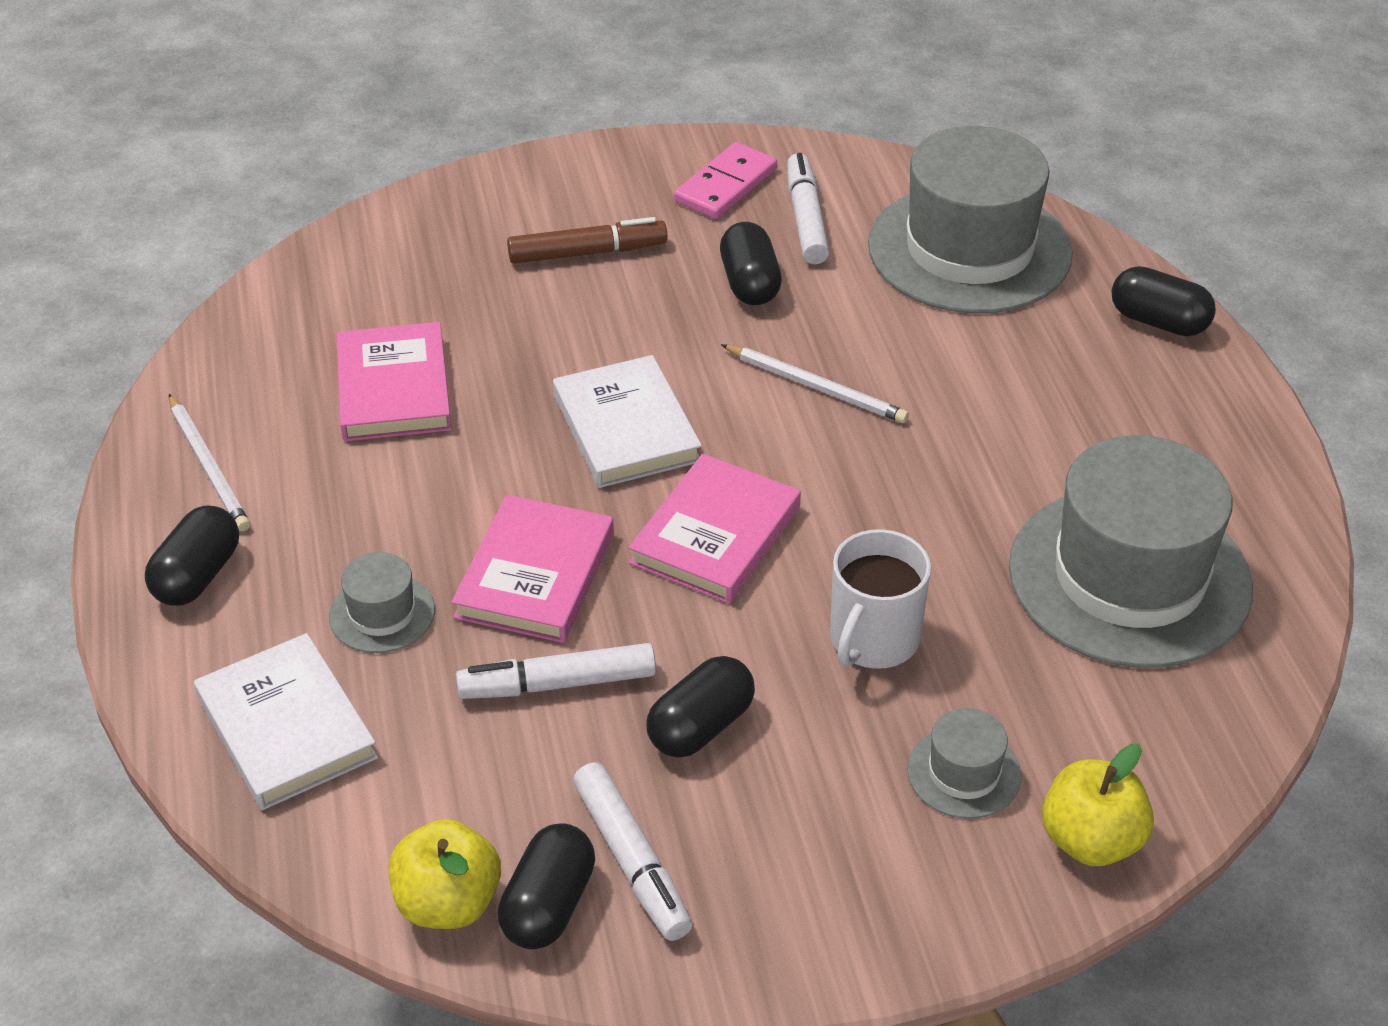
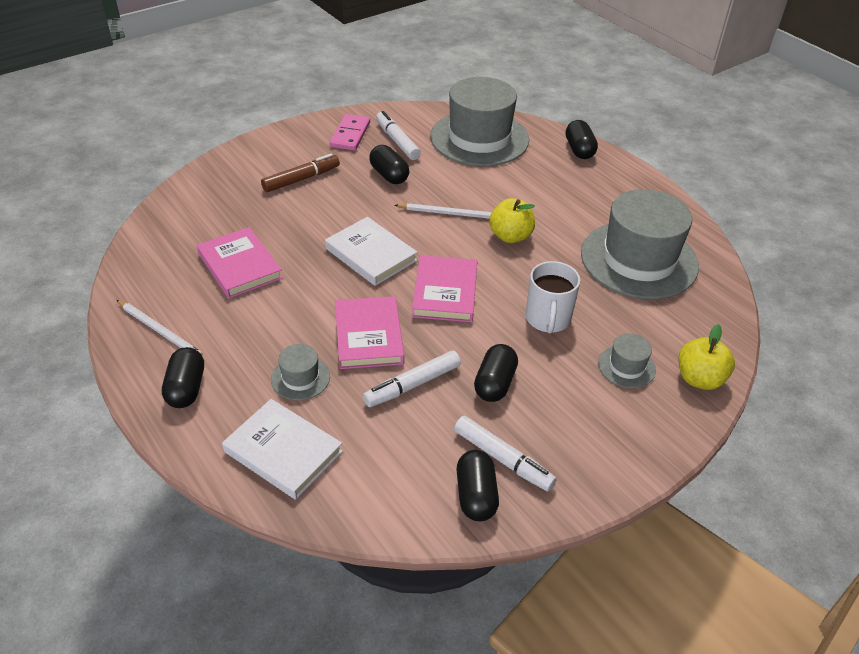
camera: 25 degrees left, 0 degrees up
(448, 903) = (424, 512): yellow apple -> yellow apple (510, 236)
(1158, 321) = (579, 150): black capsule -> black capsule turned 75 degrees clockwise

